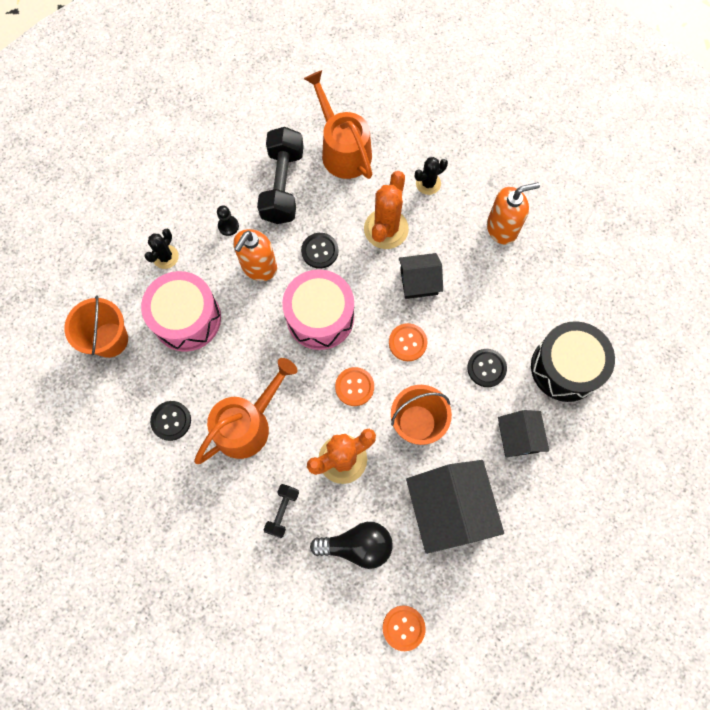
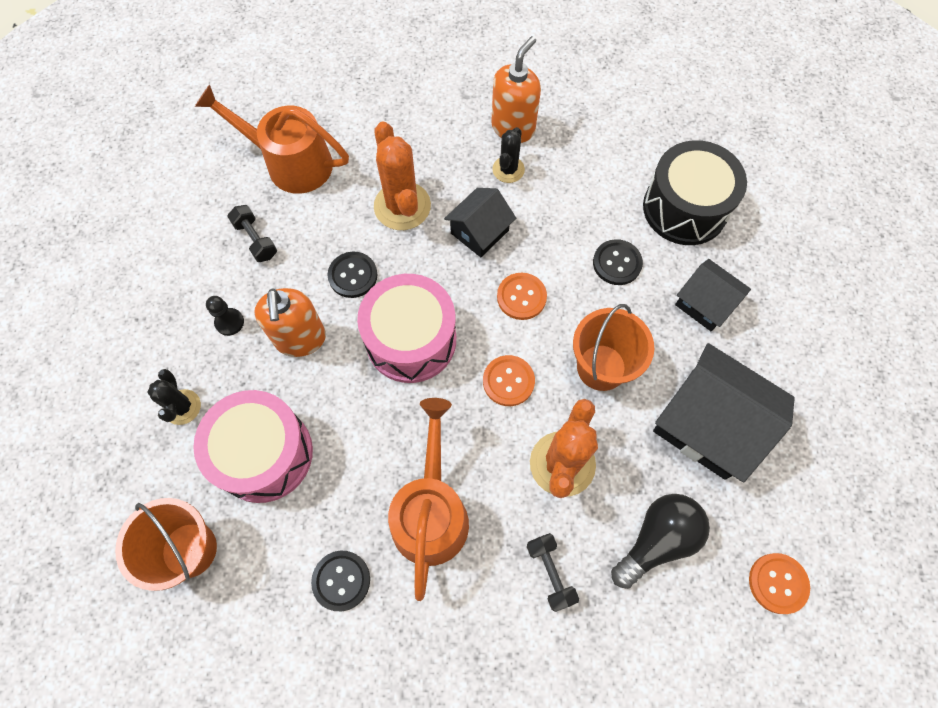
camera: 40 degrees left, 5 degrees down
(283, 185) = (256, 240): black dumbbell -> black dumbbell, size x0.50
(428, 183) = (406, 136): black cactus -> black cactus (508, 169)

